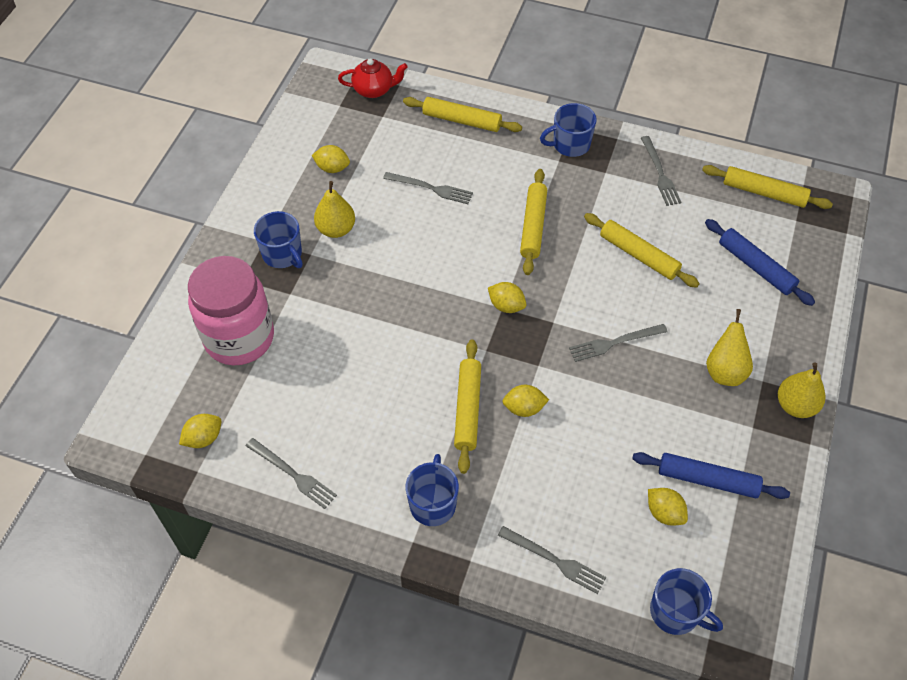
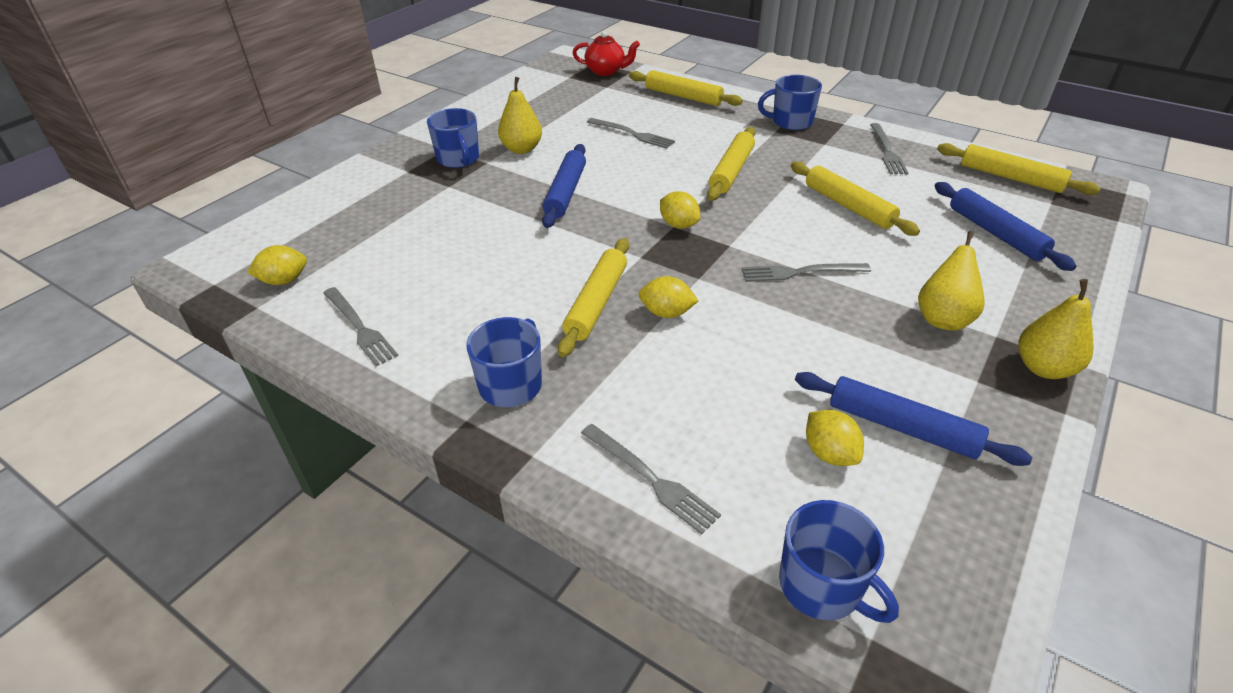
camera: 15 degrees right, 15 degrees down
(239, 338) = (376, 210): pink jar -> none
(332, 168) = (540, 111): yellow lemon -> none
(398, 283) = (565, 193): none -> blue rolling pin

